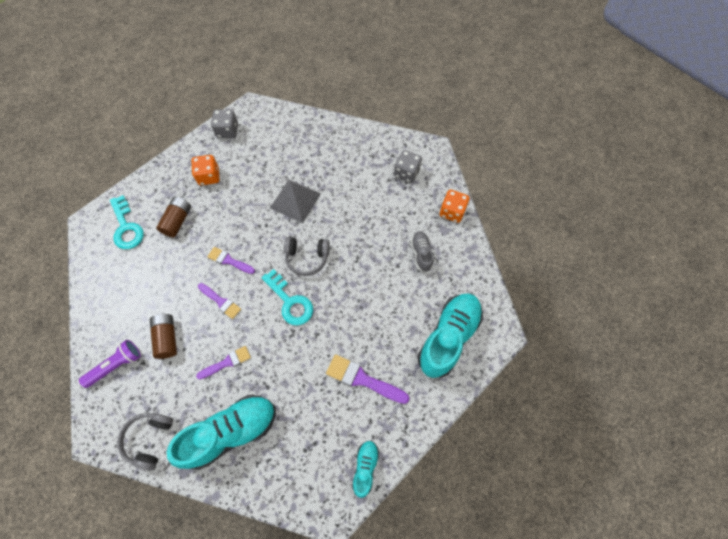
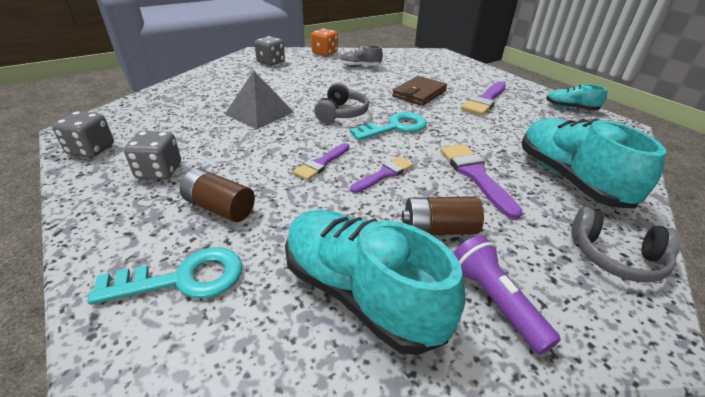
camera: 80 degrees left, 30 degrees down
(209, 176) = (159, 171): orange dice -> grey dice
(227, 362) = (475, 175): purple brush -> purple brush, size x1.55
(364, 316) = (419, 94): none -> brown wallet
(448, 337) = (442, 67): turquoise shoe -> turquoise shoe (360, 293)

